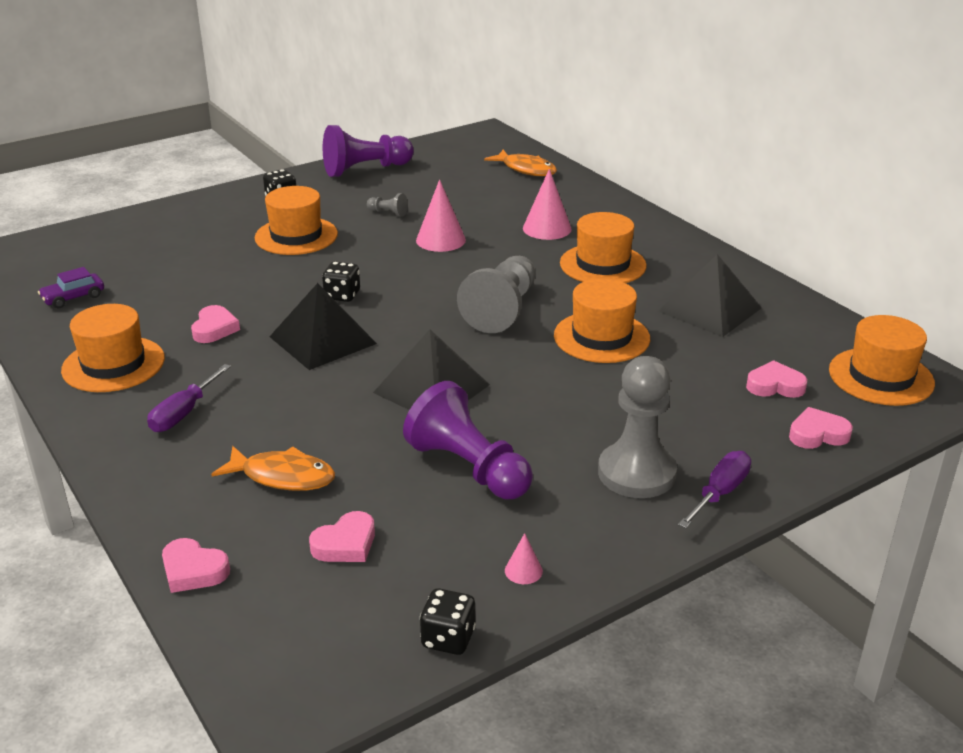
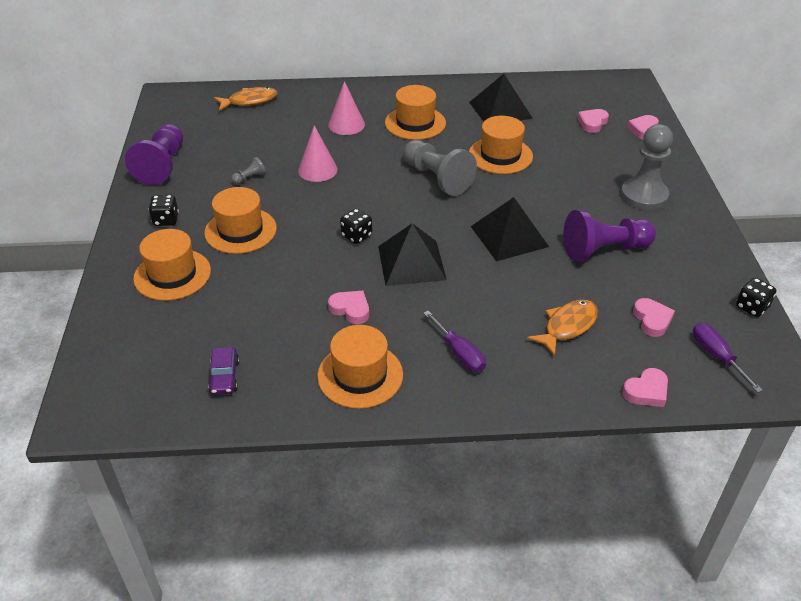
camera: 60 degrees left, 10 degrees up
(523, 570) = (708, 263): pink cone -> none
(720, 493) = (676, 178): purple screwdriver -> purple screwdriver (716, 356)
(881, 377) = (606, 91): orange hat -> orange hat (172, 275)

